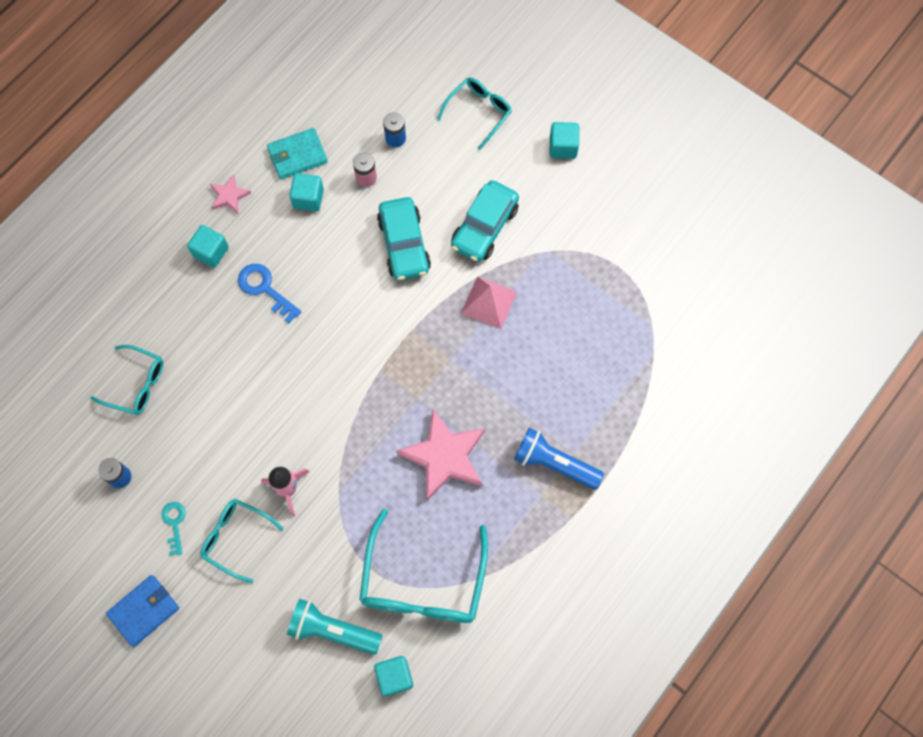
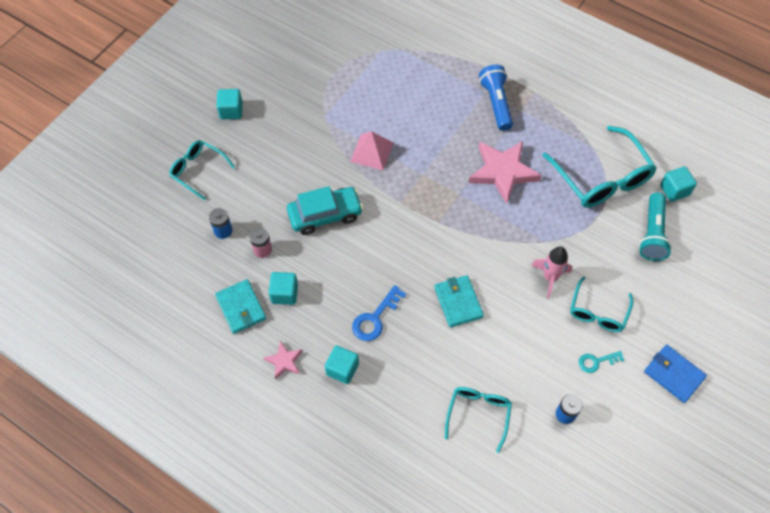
camera: 95 degrees left, 10 degrees down
(271, 380) = (458, 302): none -> turquoise wallet
(423, 582) = (602, 178): turquoise glasses -> turquoise glasses turned 60 degrees clockwise
(484, 227) = (306, 159): turquoise car -> none
(554, 464) = (496, 103): blue flashlight -> blue flashlight turned 150 degrees clockwise

